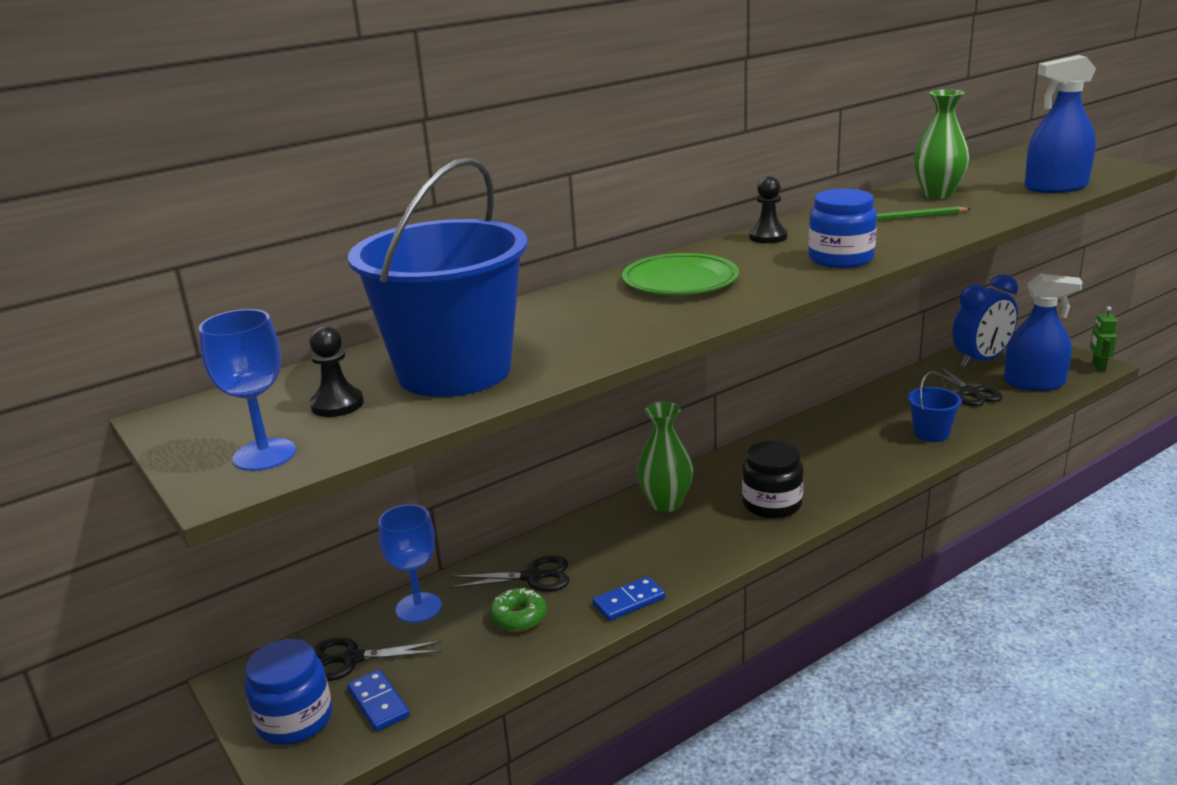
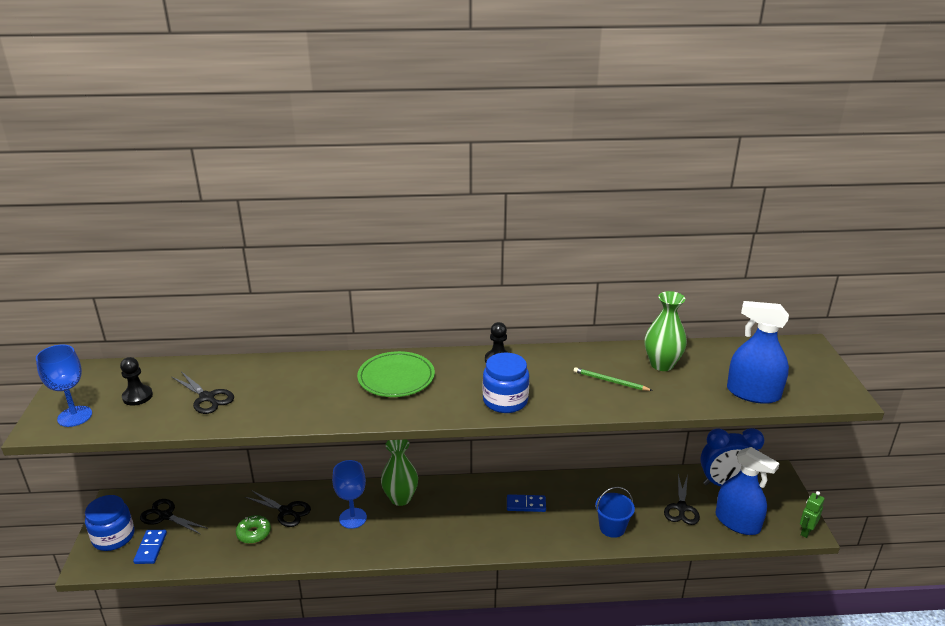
camera: 30 degrees right, 5 degrees up
(418, 608) = (220, 501): blue goblet -> blue goblet (353, 518)
(454, 371) = (207, 398): blue bucket -> black scissors
(629, 601) = (311, 553): blue domino -> blue domino (526, 504)
(772, 504) = (454, 530): black jar -> none

